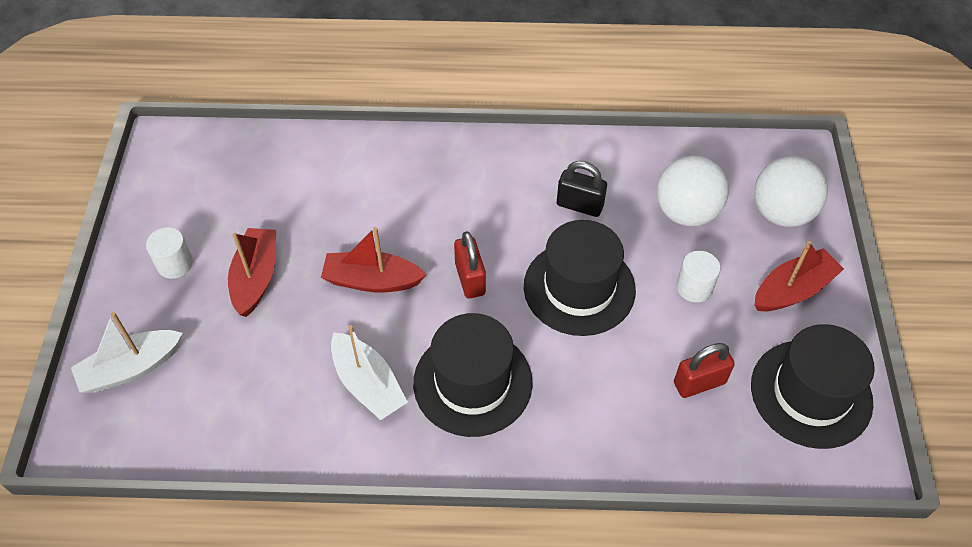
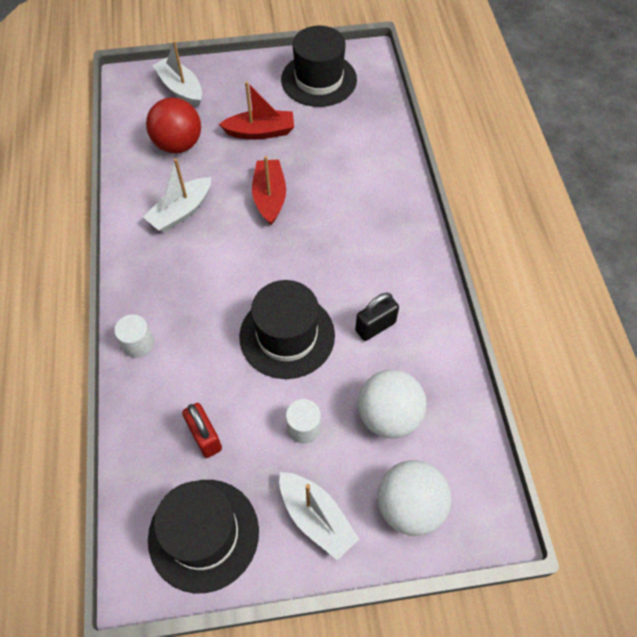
camera: 80 degrees right, 5 degrees up
(175, 264) = (264, 88): white cylinder -> white cylinder (138, 344)
(243, 379) = (178, 144): none -> red ball
(470, 279) = (282, 258): red padlock -> none
(472, 382) = (189, 274): black hat -> black hat (319, 79)
(579, 205) = (375, 326): black padlock -> black padlock turned 45 degrees clockwise
(793, 290) = (316, 518): red boat -> white boat

